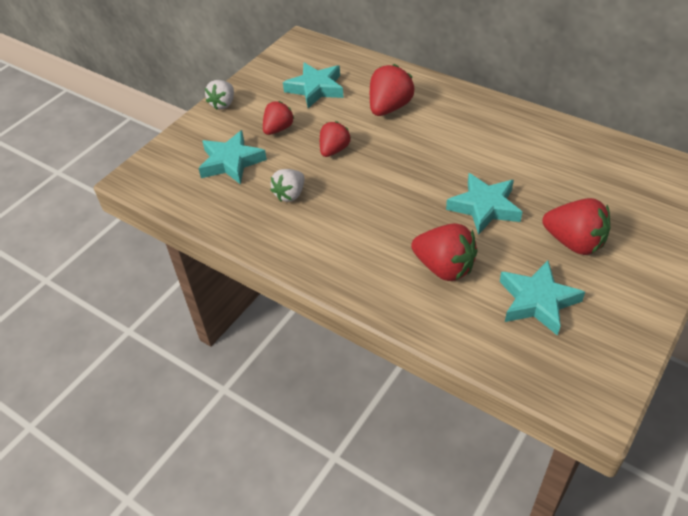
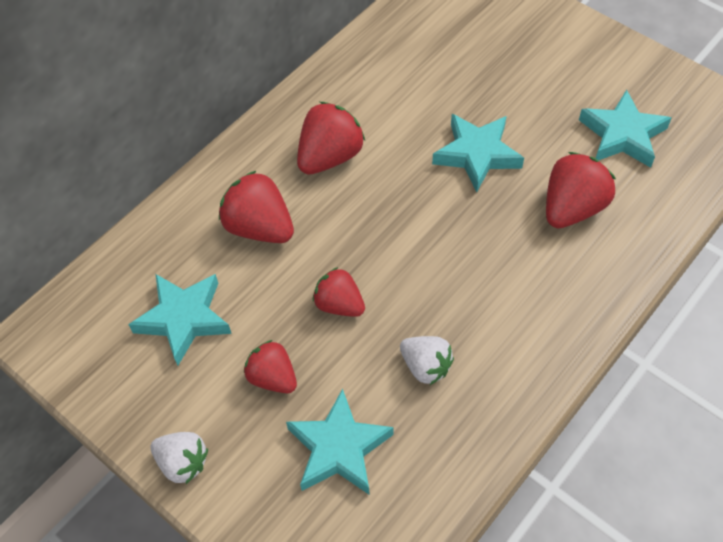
camera: 85 degrees left, 10 degrees up
(574, 242) = (540, 88): red strawberry -> red strawberry (330, 157)

